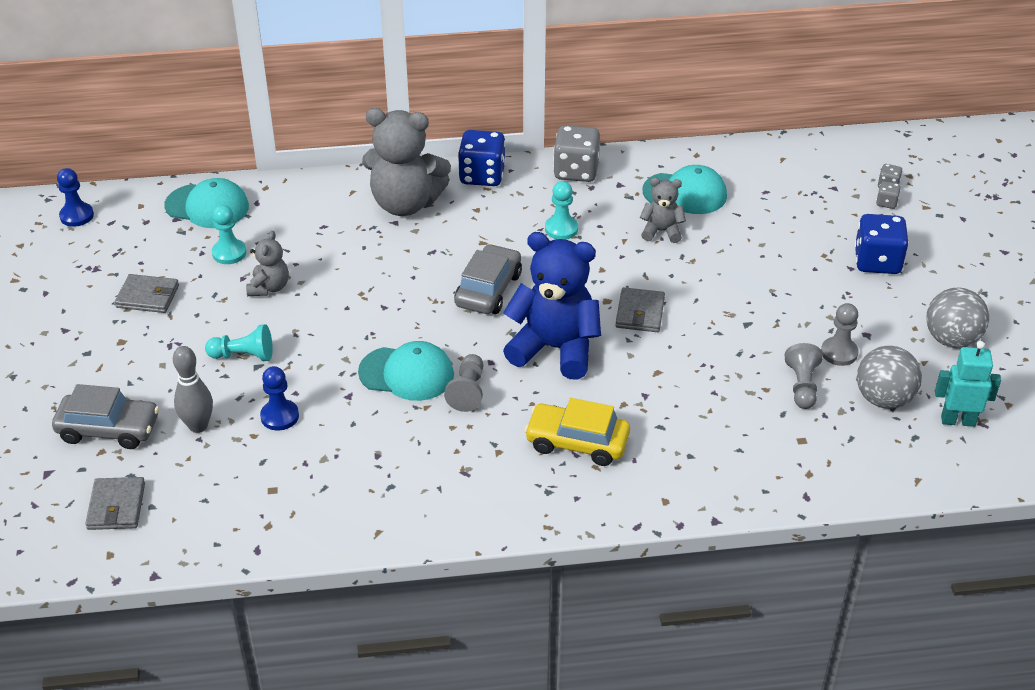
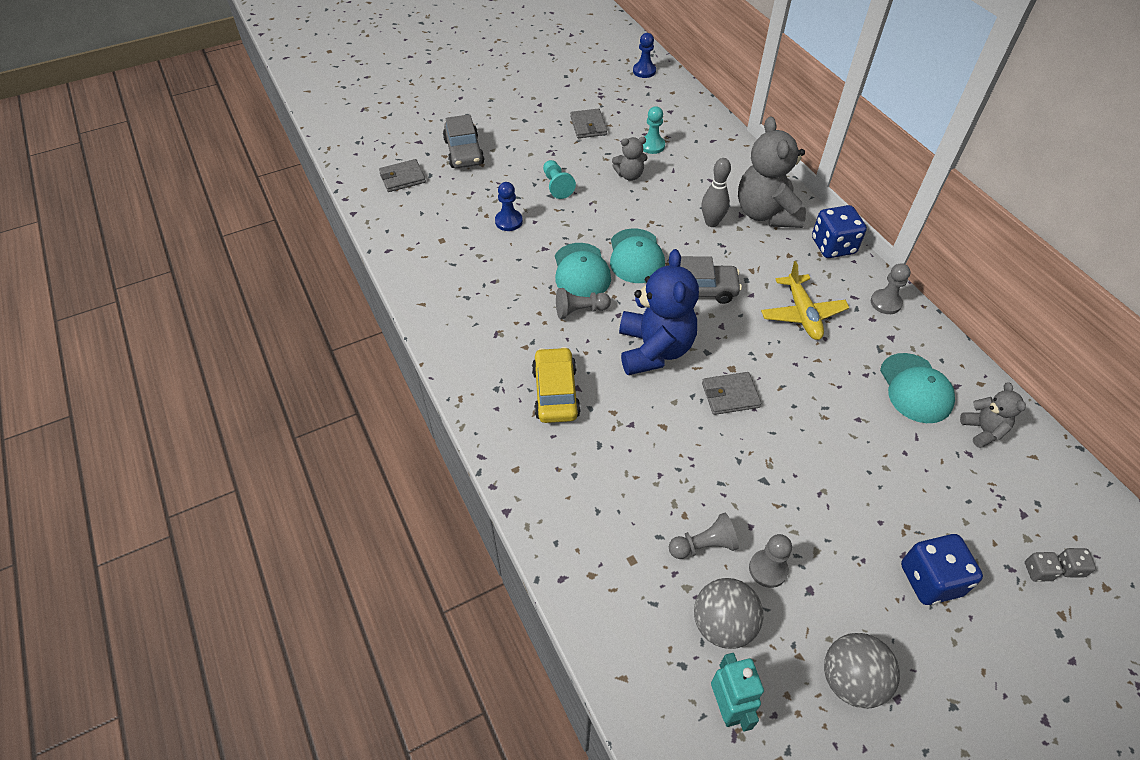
camera: 70 degrees right, 10 degrees up
(198, 426) = (483, 188): grey bowling pin -> grey bowling pin (711, 222)
(207, 206) = (692, 120): turquoise cap -> turquoise cap (636, 256)
(561, 229) = (802, 314): turquoise pawn -> yellow plane
(576, 171) = (885, 303): grey dice -> grey pawn
(661, 231) = (848, 384): grey teddy bear -> grey teddy bear (983, 430)

